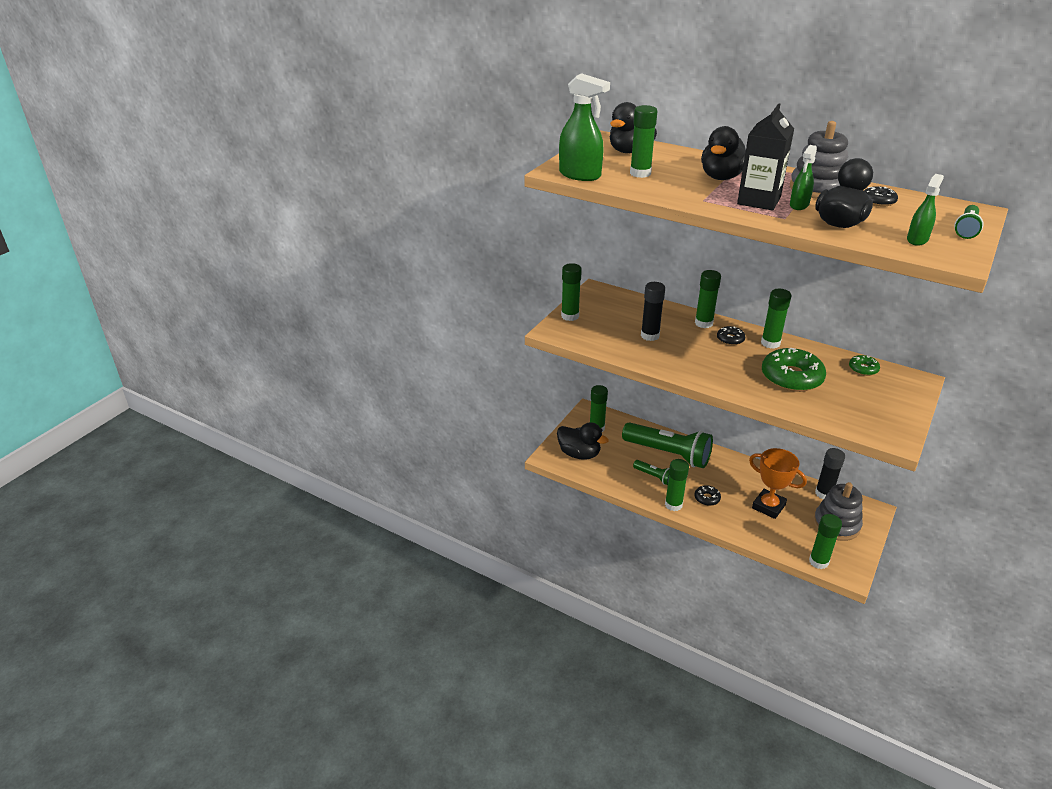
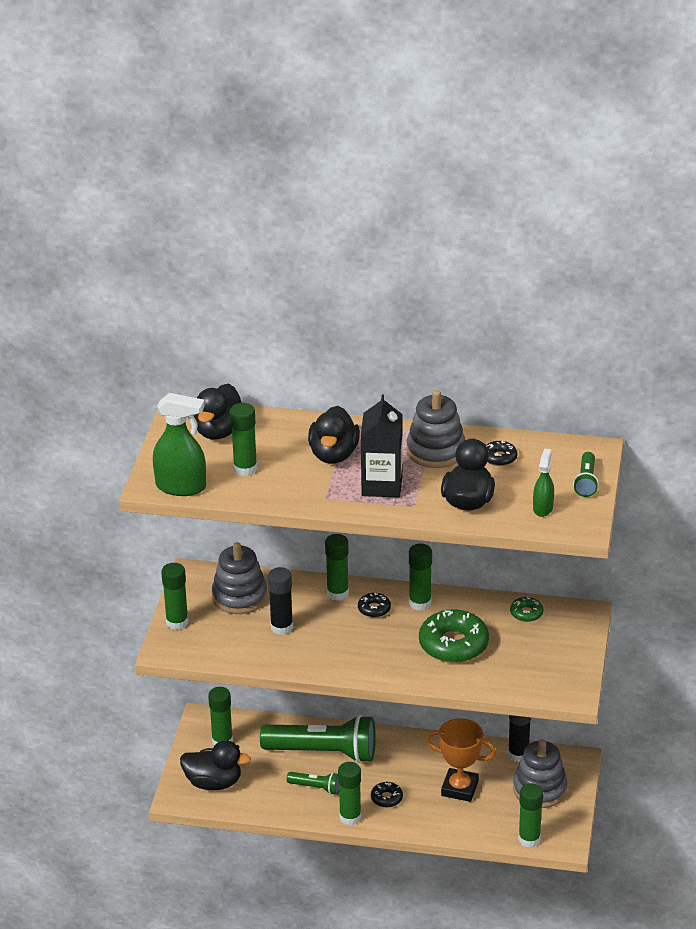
camera: 20 degrees left, 0 degrees up
(625, 310) = (239, 597): none -> grey stacking toy
(799, 205) = (423, 483): green spray bottle -> none

